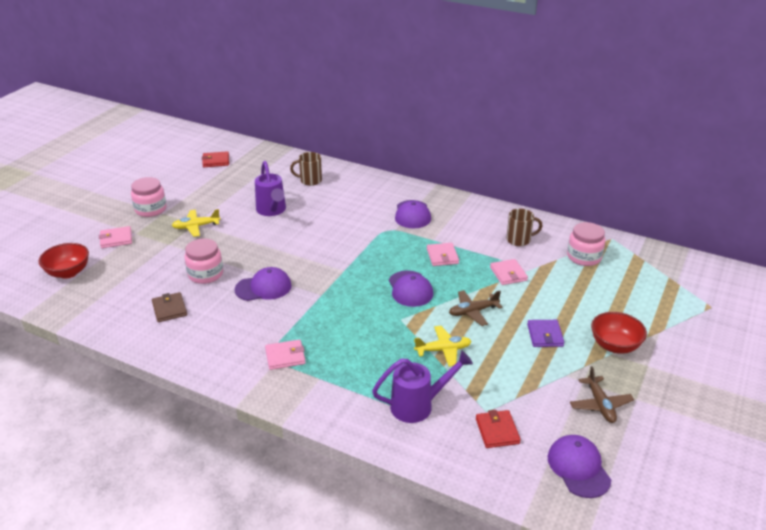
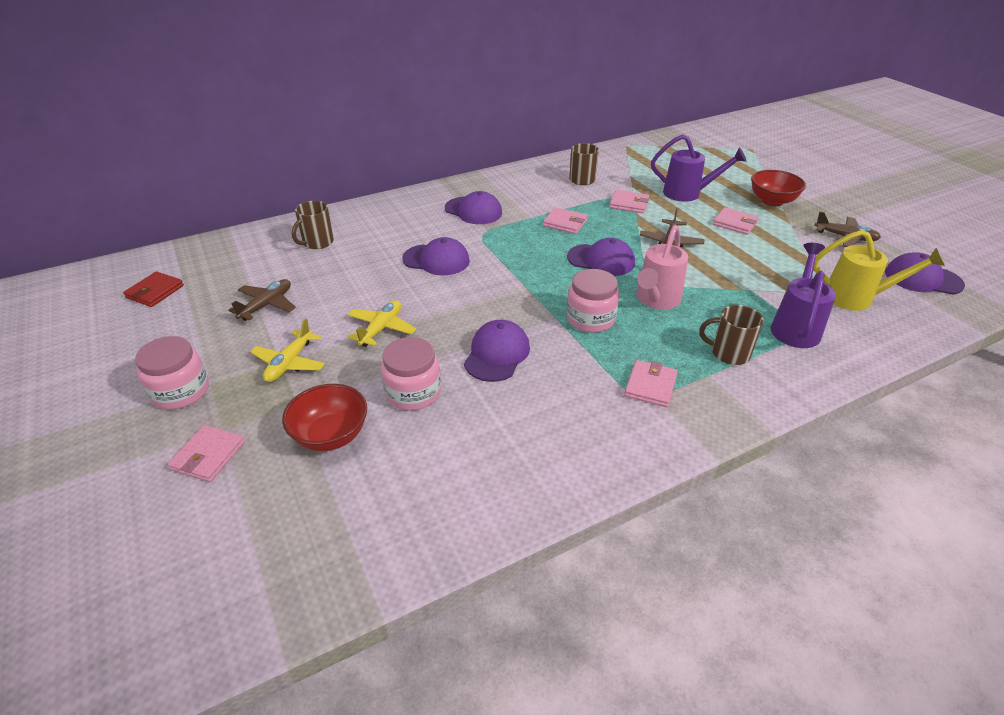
camera: 55 degrees left, 5 degrees up
(68, 272) = (227, 549): red bowl -> red bowl (331, 435)
(169, 309) = (458, 455): brown wallet -> none
(236, 196) = (267, 305): none -> brown plane
(272, 210) = (341, 290): purple watering can -> purple watering can (688, 193)
(337, 227) = (436, 260): none -> purple cap
(352, 380) = (728, 353): none -> brown mug
(385, 329) = (656, 300): none -> pink watering can
(443, 350) = (717, 280): yellow plane -> yellow plane (381, 328)
(497, 431) = (856, 298): red wallet -> yellow watering can
(545, 335) = (735, 223): purple wallet -> pink wallet
(584, 257) = (639, 165): pink jar -> pink jar (590, 319)

